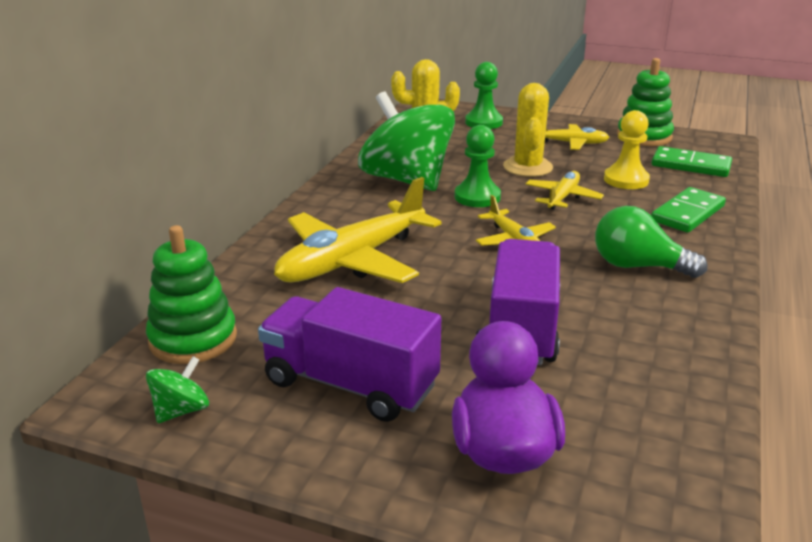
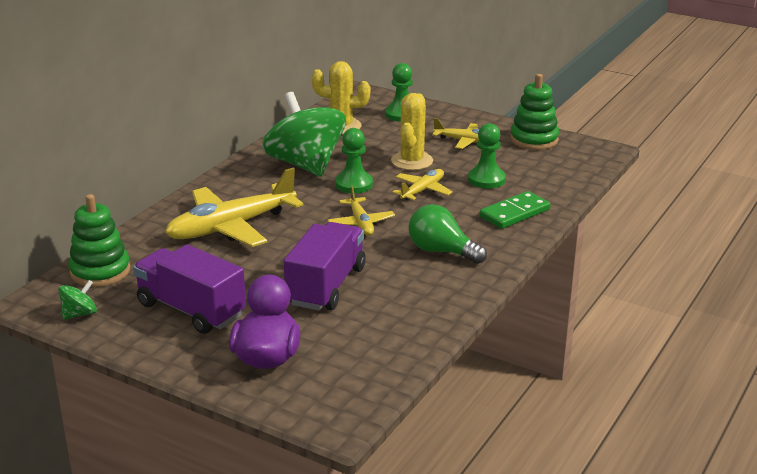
camera: 10 degrees right, 0 degrees up
(626, 180) = (486, 179): yellow pawn -> green pawn
(690, 165) = (553, 171): green domino -> none

